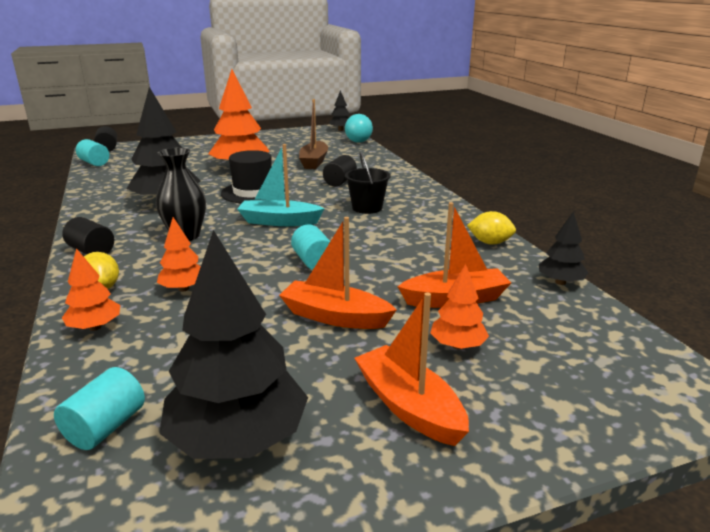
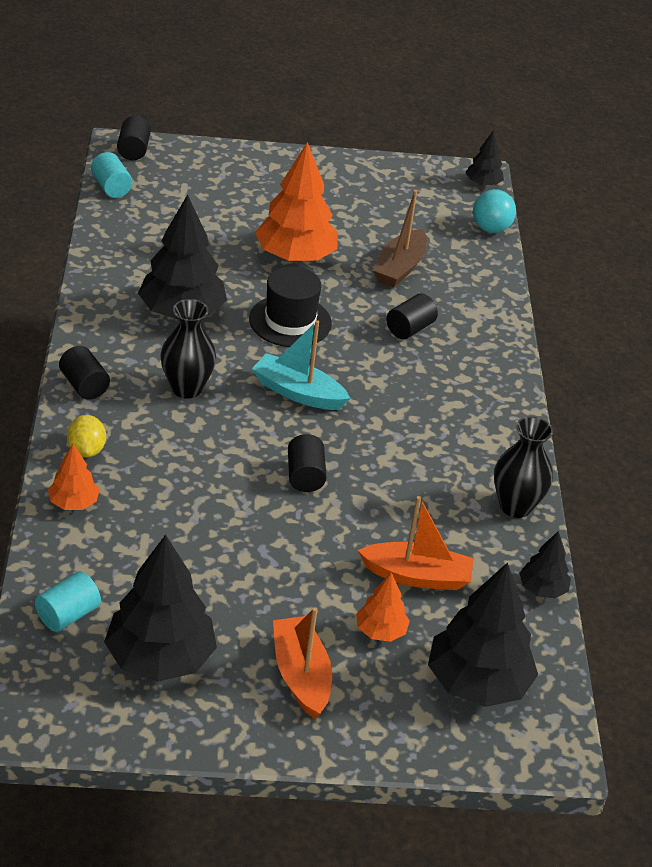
camera: 15 degrees right, 15 degrees up
(183, 288) = (162, 476): orange tree -> none
(313, 262) = (305, 476): turquoise cylinder -> black cylinder
(335, 317) = (289, 560): orange boat -> none
(367, 208) = (413, 397): black bucket -> none
(490, 243) = (515, 506): yellow lemon -> black vase
(580, 360) = (477, 683): none -> black tree

